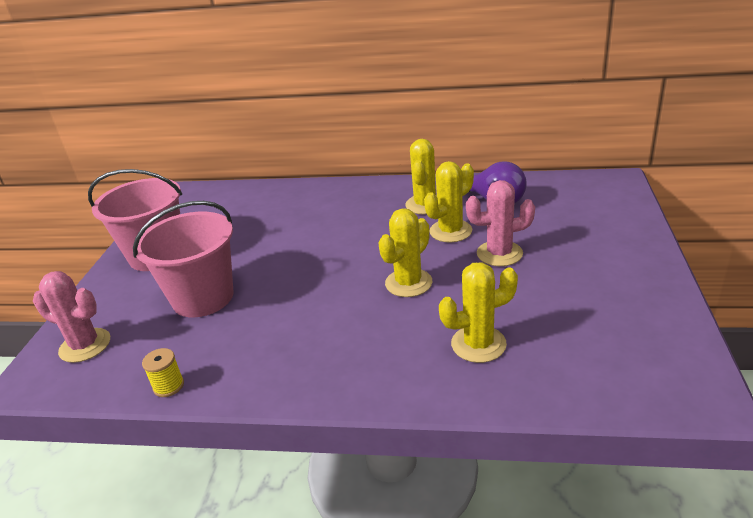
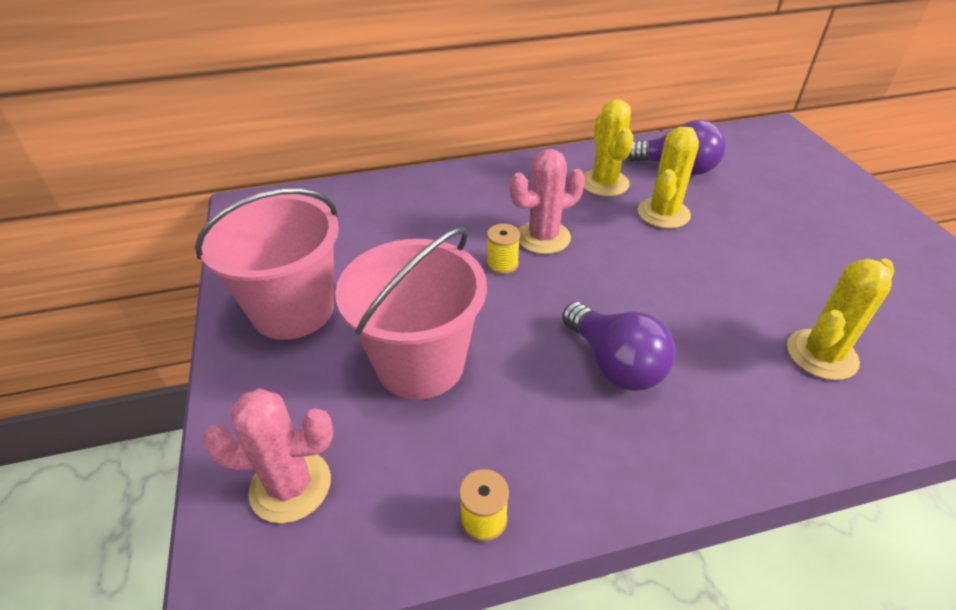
camera: 25 degrees left, 10 degrees up
(303, 248) = (502, 264): none -> yellow spool
(322, 321) = (614, 364): none -> purple light bulb
(408, 283) = (674, 289): yellow cactus -> none
(499, 253) = (741, 234): pink cactus -> pink cactus (543, 237)

